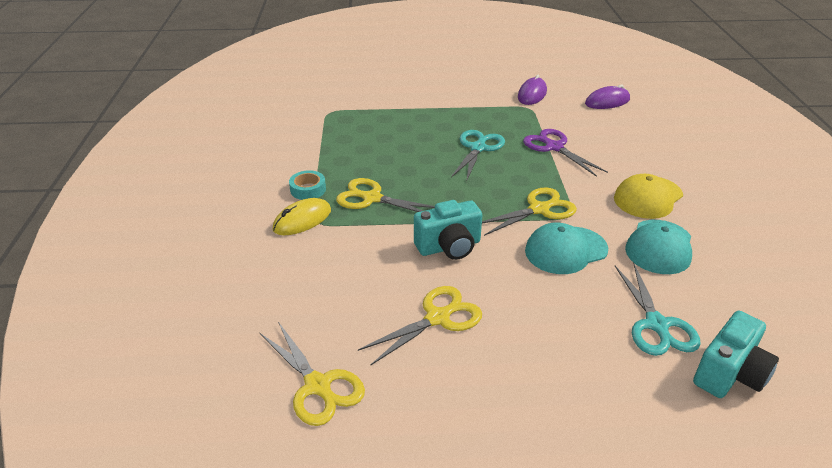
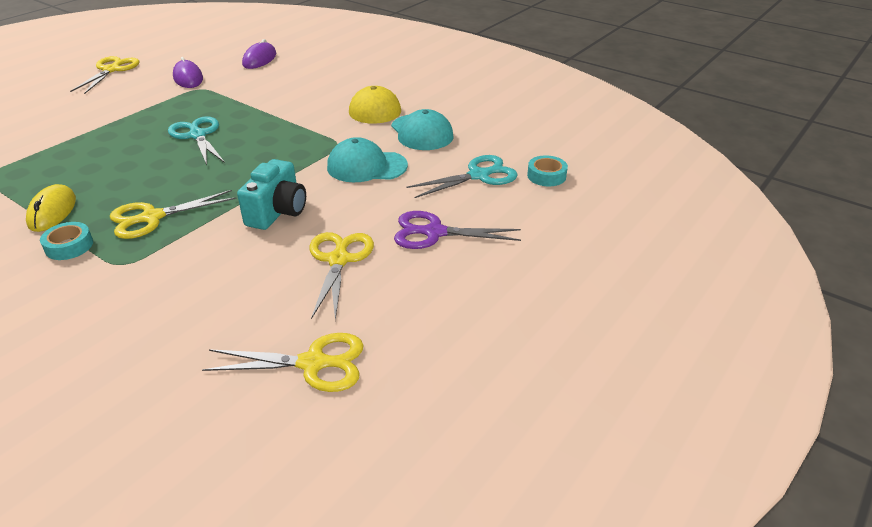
camera: 50 degrees left, 0 degrees up
(302, 220) = (103, 271): yellow mouse -> yellow mouse (52, 211)
(539, 209) = (311, 151): yellow scissors -> yellow scissors (112, 70)
(554, 147) = (262, 107): purple scissors -> purple scissors (434, 232)
(566, 250) = (366, 166): turquoise cap -> turquoise cap turned 75 degrees clockwise
(656, 325) = (479, 175): turquoise scissors -> turquoise scissors turned 60 degrees counterclockwise
(729, 373) = (546, 176): turquoise camera -> turquoise tape

